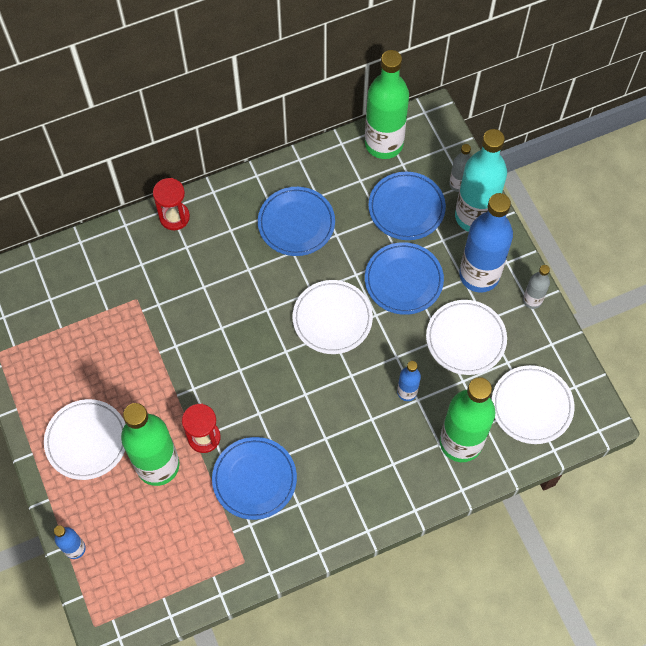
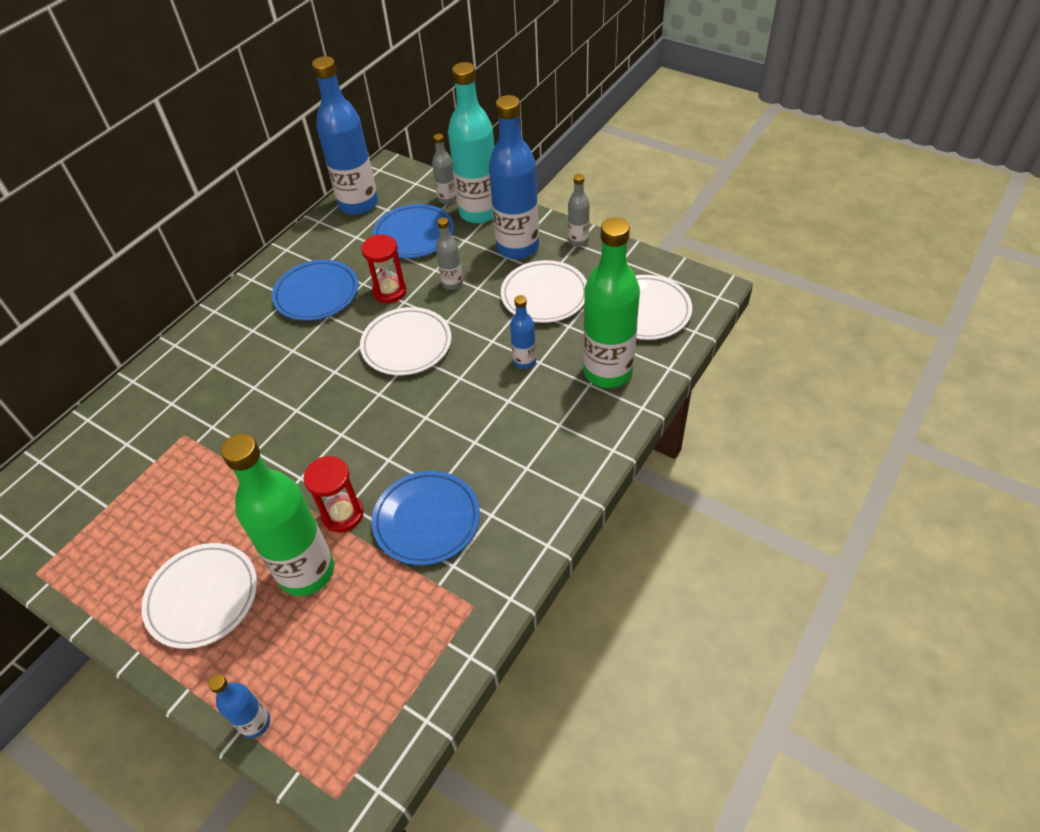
camera: 30 degrees left, 15 degrees down
(174, 217) = (184, 349): red hourglass -> red hourglass (389, 291)
(384, 144) = (358, 204): green bottle -> blue bottle
(403, 280) = (452, 283): blue plate -> grey bottle

